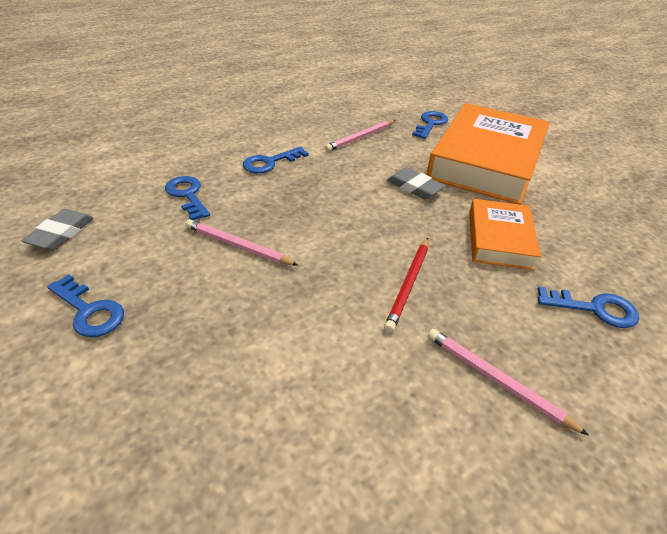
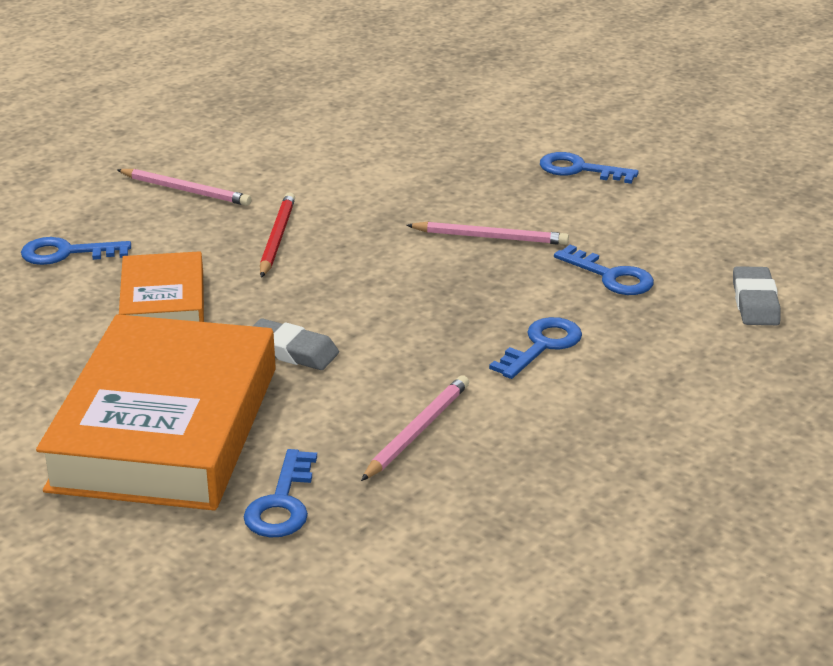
camera: 165 degrees right, 10 degrees down
(61, 233) = (699, 213): grey eraser -> grey eraser (755, 302)

